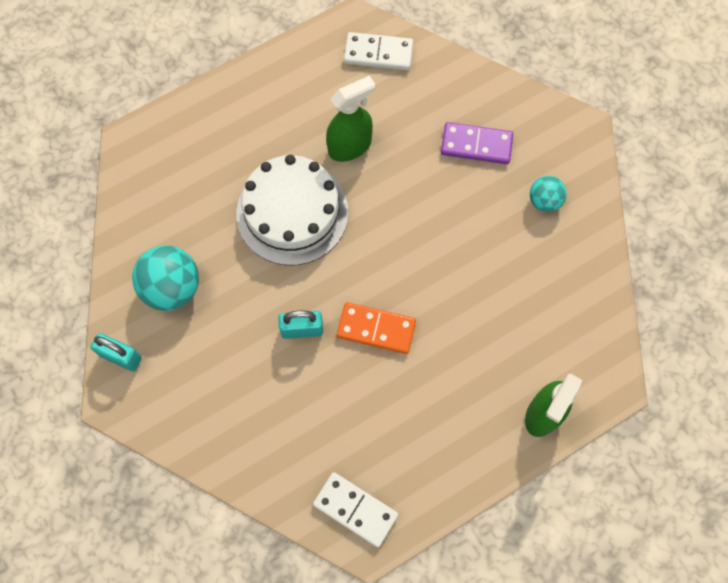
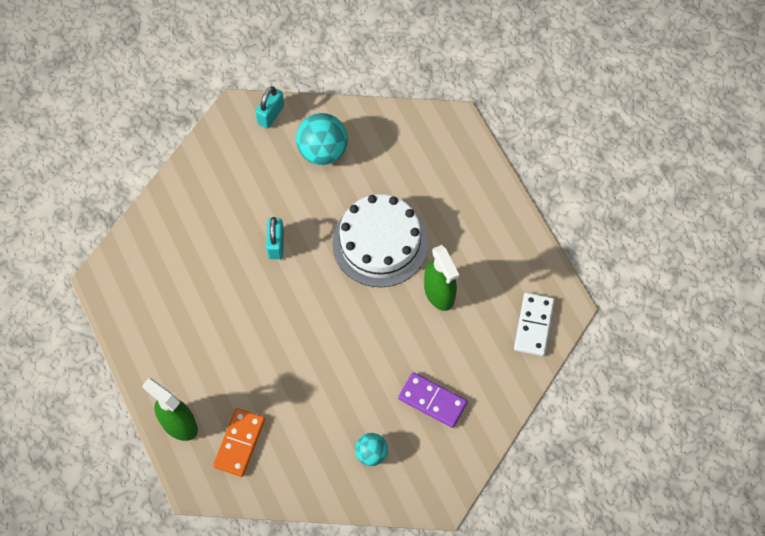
camera: 95 degrees right, 5 degrees down
(355, 510) = (126, 273): white domino -> none
(376, 329) = (269, 300): orange domino -> orange domino (239, 443)
(476, 145) = (432, 401): purple domino -> purple domino turned 75 degrees counterclockwise

